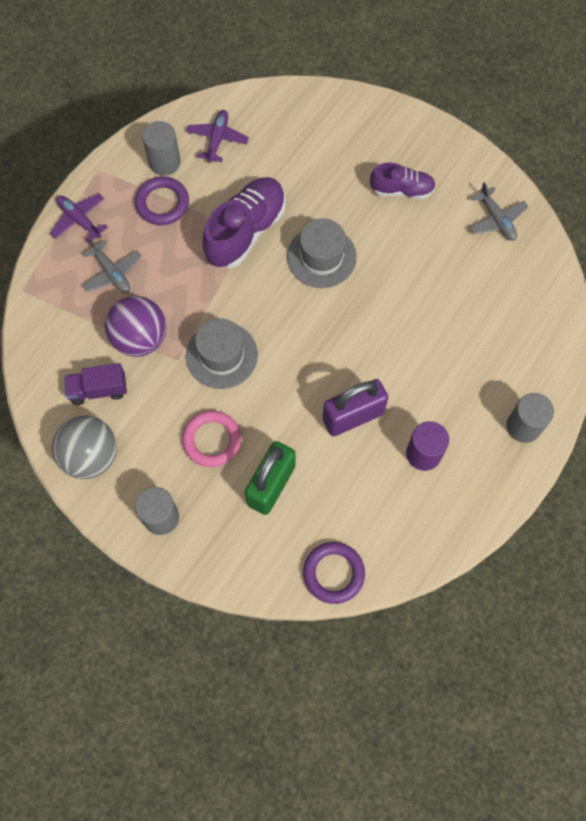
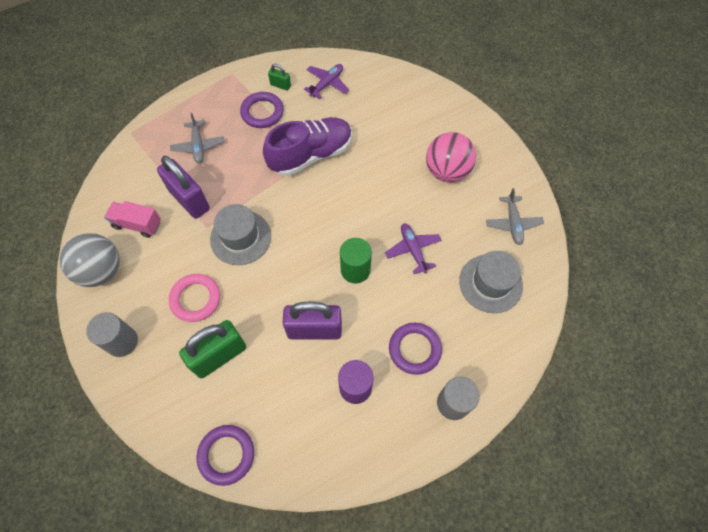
camera: 25 degrees right, 5 degrees down
(79, 220) = (198, 101): purple plane -> purple plane (413, 250)
(98, 390) = (137, 224): purple truck -> pink truck
(140, 338) = (189, 200): purple ball -> purple padlock
(164, 162) = (280, 85): grey cylinder -> green padlock
(321, 257) = (357, 196): grey hat -> grey hat (490, 283)
(361, 337) = (355, 270): none -> green cylinder
(402, 190) = (447, 171): purple shoe -> pink ball
(462, 391) = (414, 349): none -> purple ring

